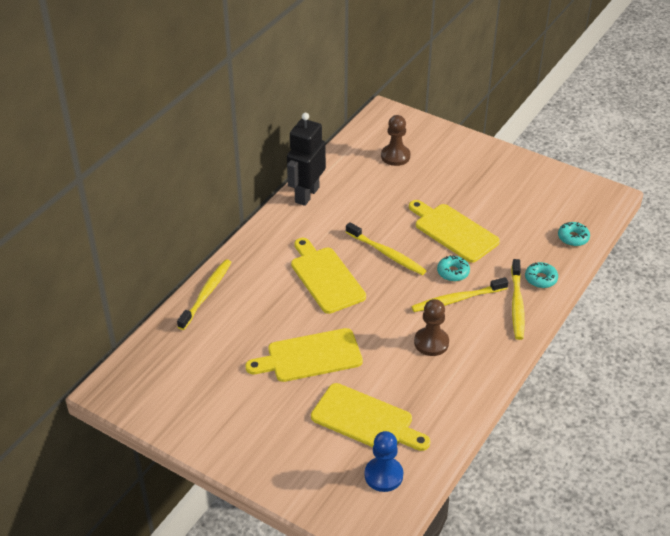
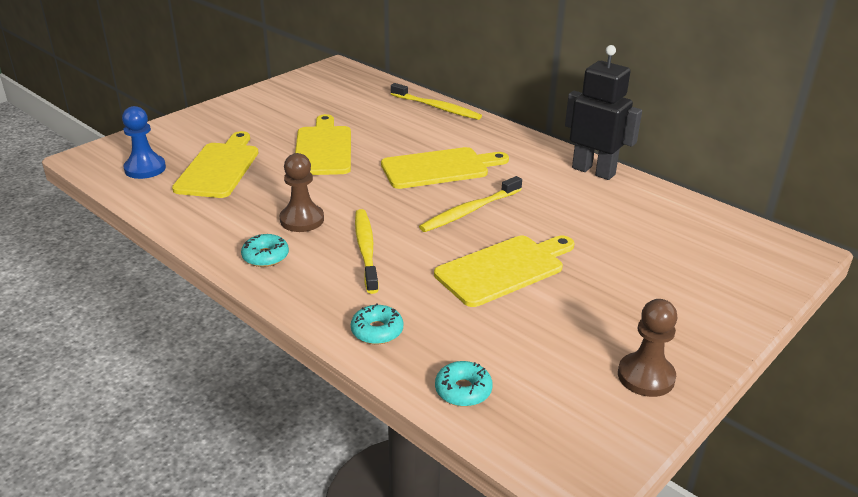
camera: 100 degrees right, 10 degrees down
(366, 420) = (219, 168): yellow cutting board -> yellow cutting board turned 150 degrees clockwise
(395, 156) = (683, 245): brown pawn -> brown pawn (646, 376)
(453, 272) = (418, 255): turquoise donut -> turquoise donut (265, 256)
(517, 304) = (334, 297): yellow toothbrush -> none

